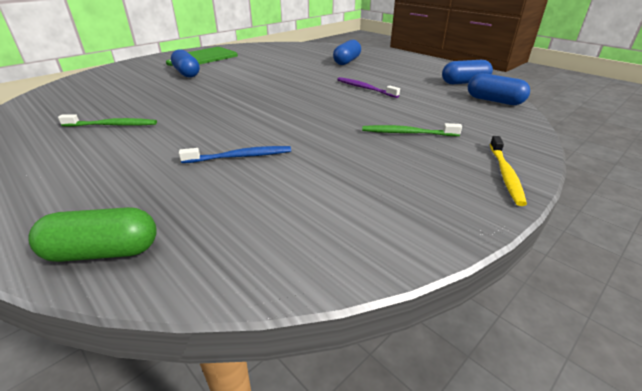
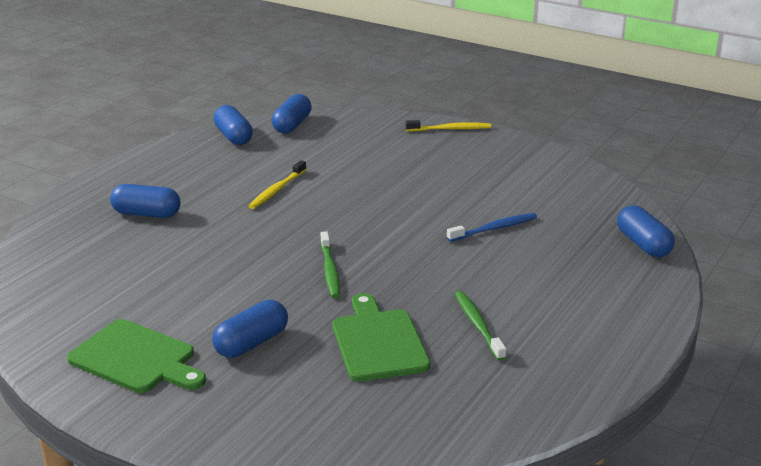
camera: 105 degrees left, 5 degrees down
(103, 252) = (643, 244): green capsule -> blue capsule
(143, 97) = (378, 342): none -> green cutting board
(240, 156) = (494, 229): blue toothbrush -> blue toothbrush turned 90 degrees clockwise
(365, 88) = (277, 190): purple toothbrush -> yellow toothbrush
(407, 133) = (398, 162): green toothbrush -> green toothbrush (330, 270)

